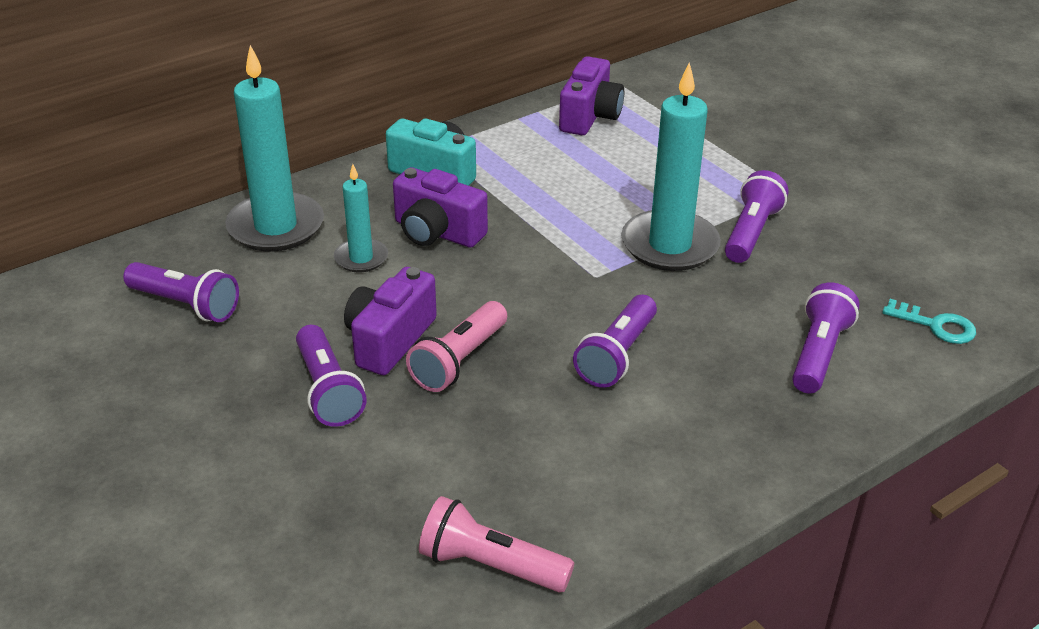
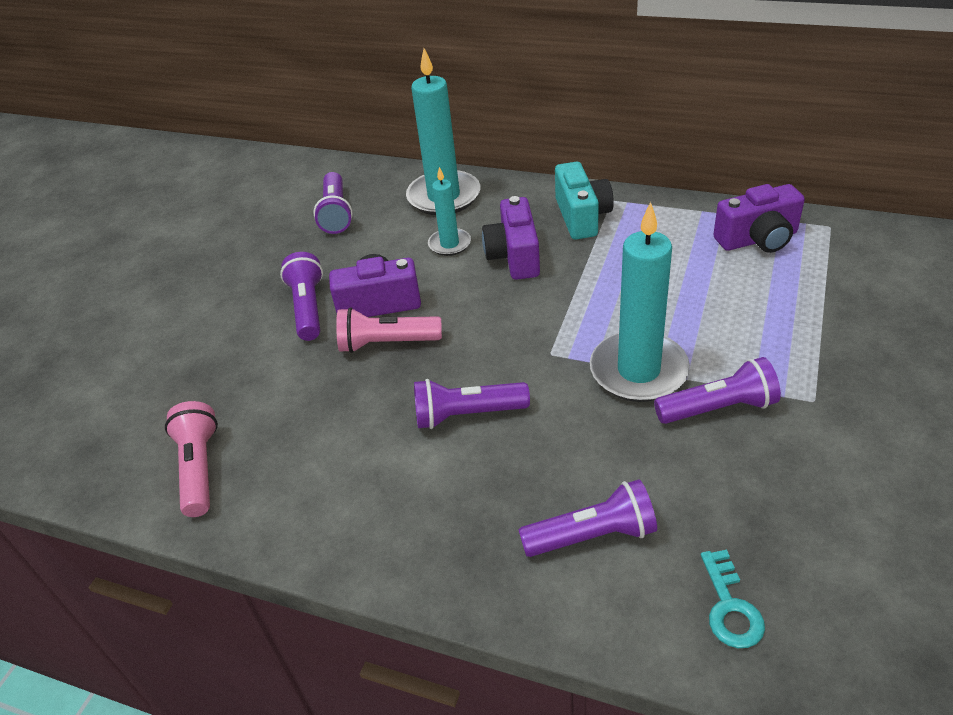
camera: 60 degrees right, 5 degrees up
(328, 390) = (308, 308): purple flashlight -> purple flashlight turned 135 degrees clockwise

